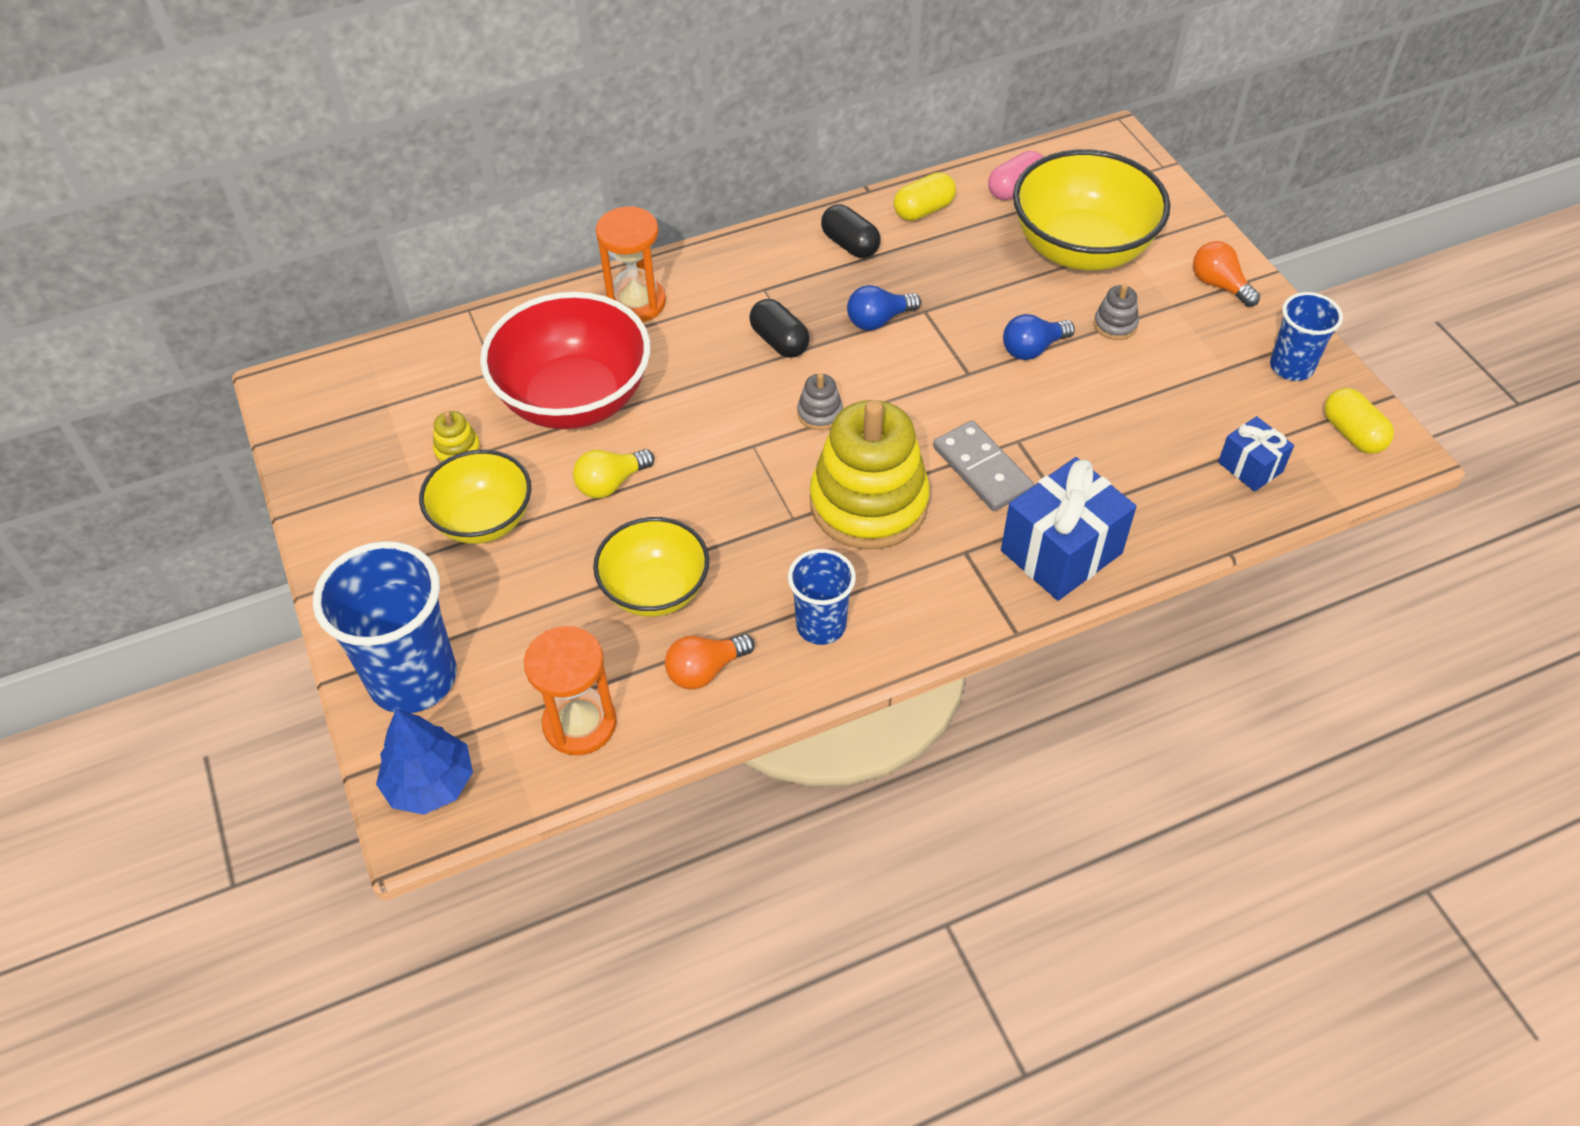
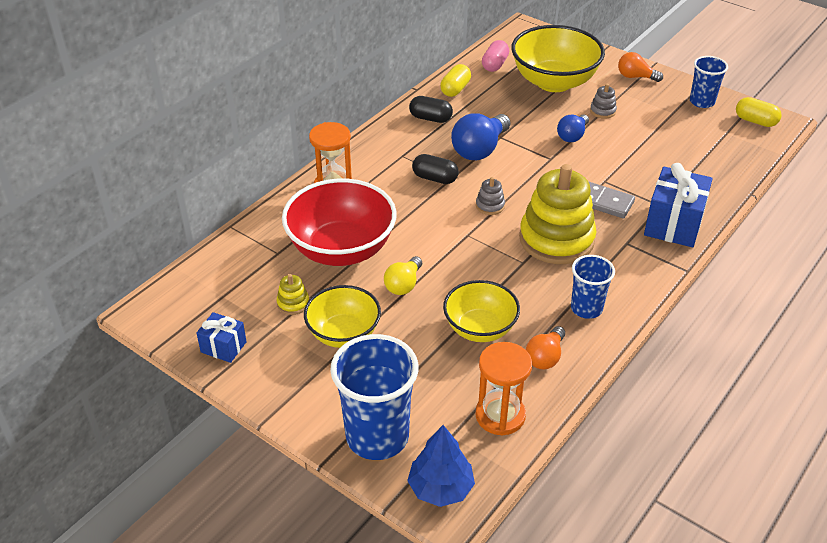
camera: 30 degrees left, 10 degrees down
(878, 320) = (480, 149): blue light bulb -> blue light bulb, size x1.65
(1250, 467) = (724, 152): blue gift -> blue gift (223, 347)

